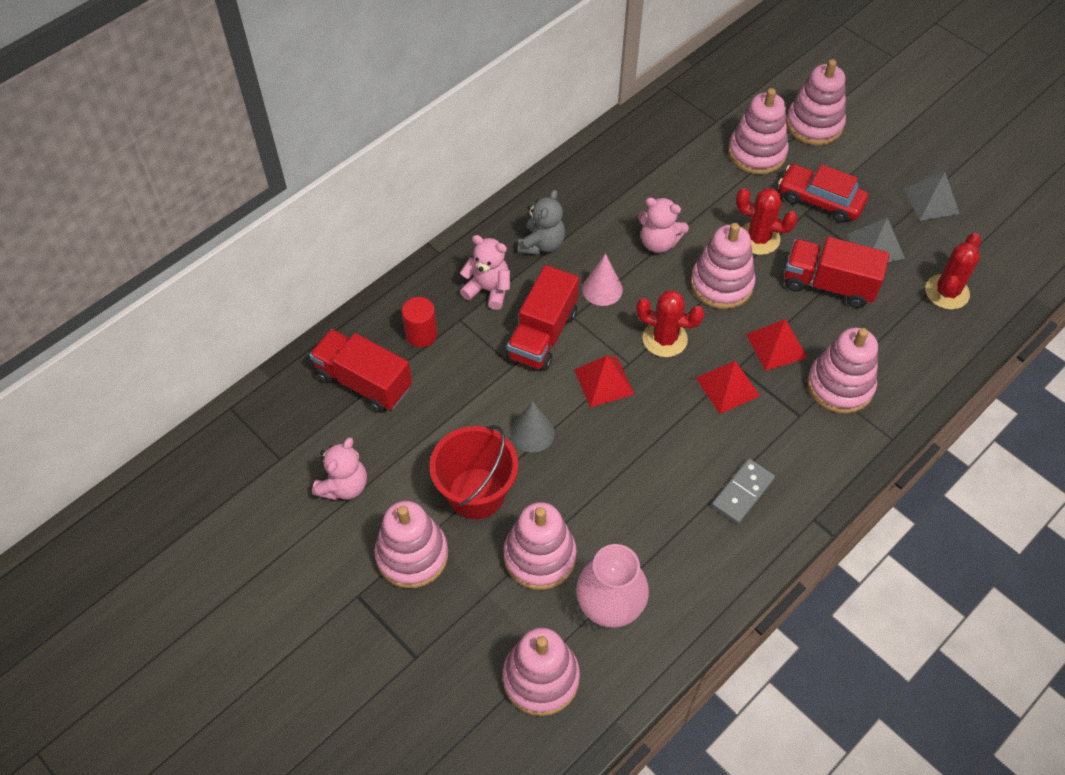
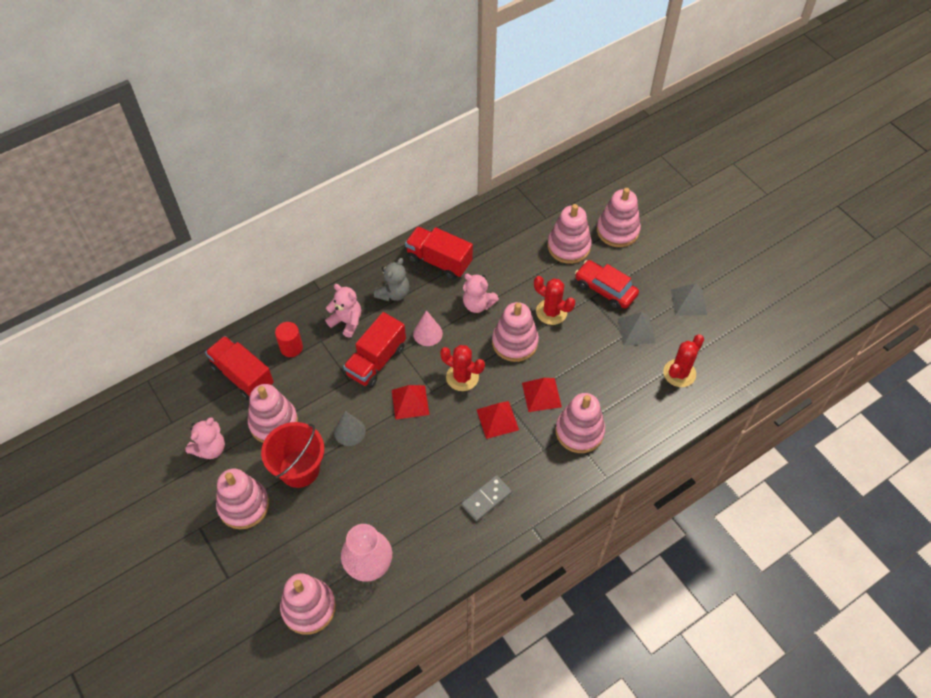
camera: 10 degrees right, 0 degrees up
(539, 556) = (331, 521): pink stacking toy -> pink stacking toy (273, 422)
(829, 284) = (593, 354): red truck -> red truck (439, 261)

